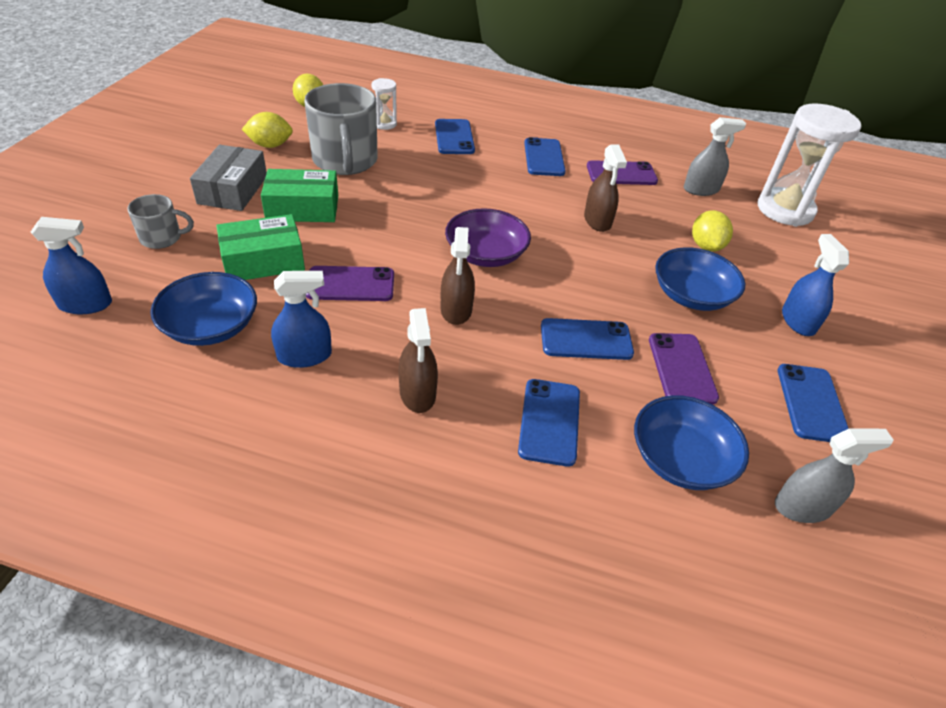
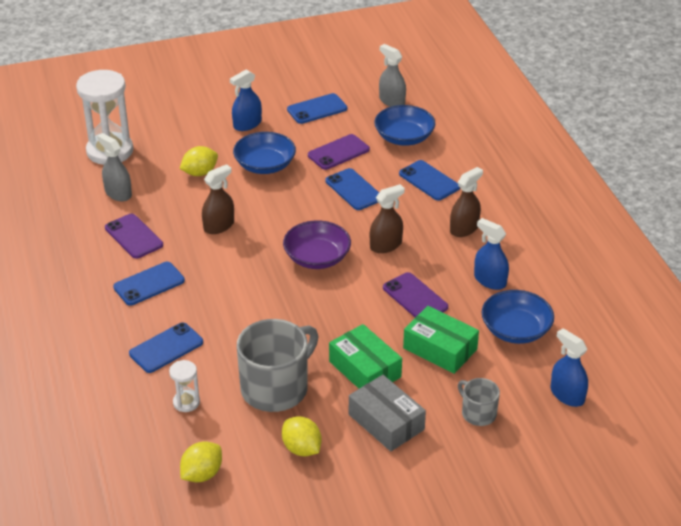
camera: 120 degrees left, 5 degrees down
(233, 190) = (386, 422): grey box -> grey box turned 75 degrees clockwise
(549, 421) = (429, 181): blue phone -> blue phone turned 75 degrees clockwise

